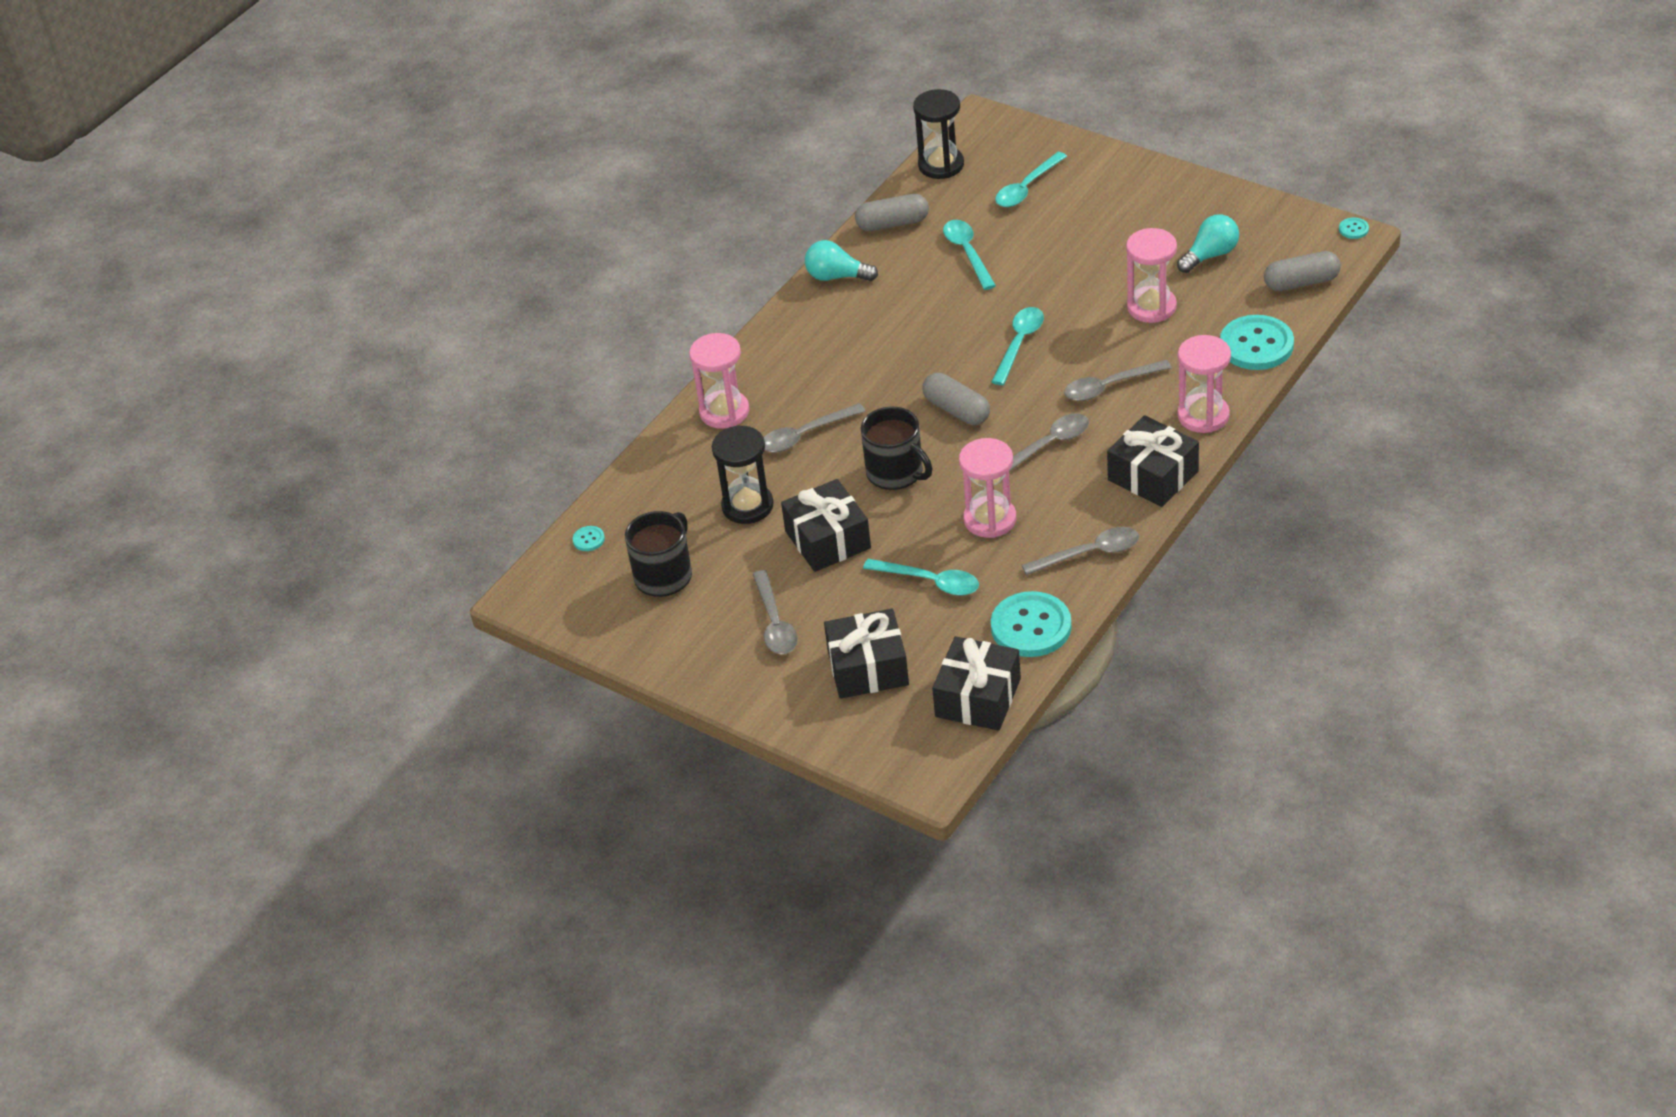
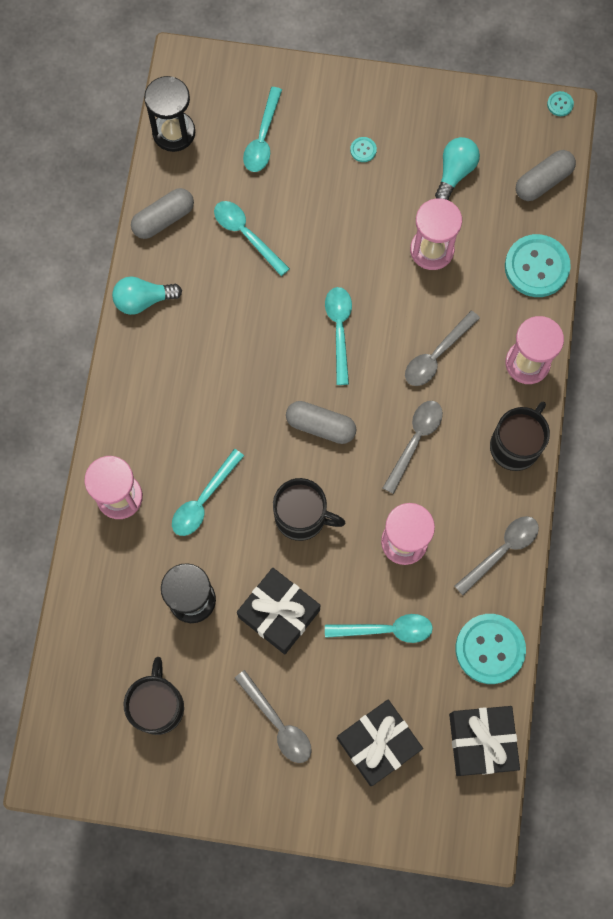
camera: 30 degrees left, 30 degrees up
(588, 539) = (71, 688): turquoise button -> turquoise button (363, 150)
(805, 435) = (203, 499): grey spoon -> turquoise spoon
(1153, 476) = (515, 445): black gift -> black mug

